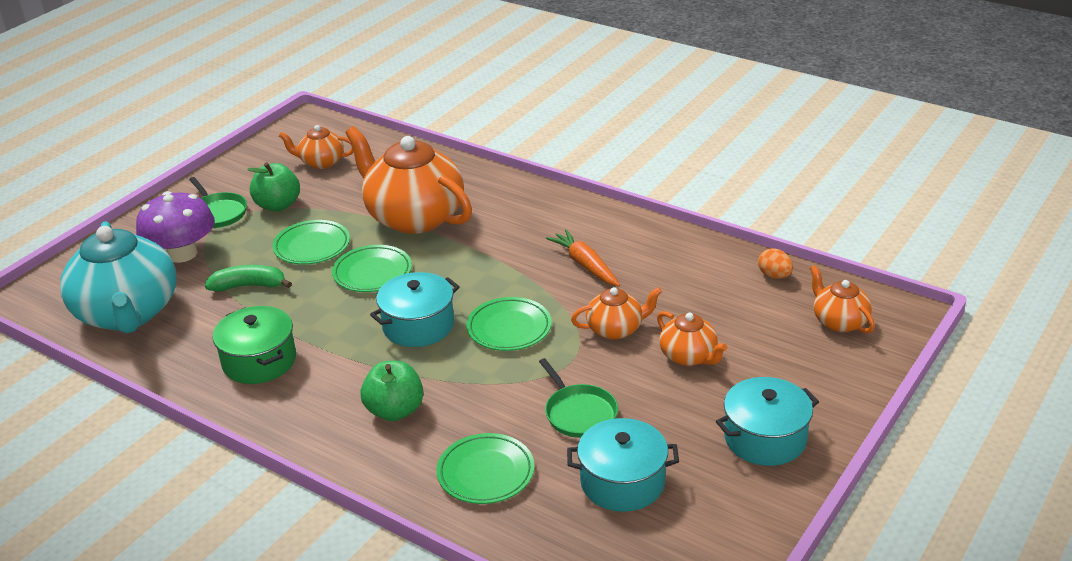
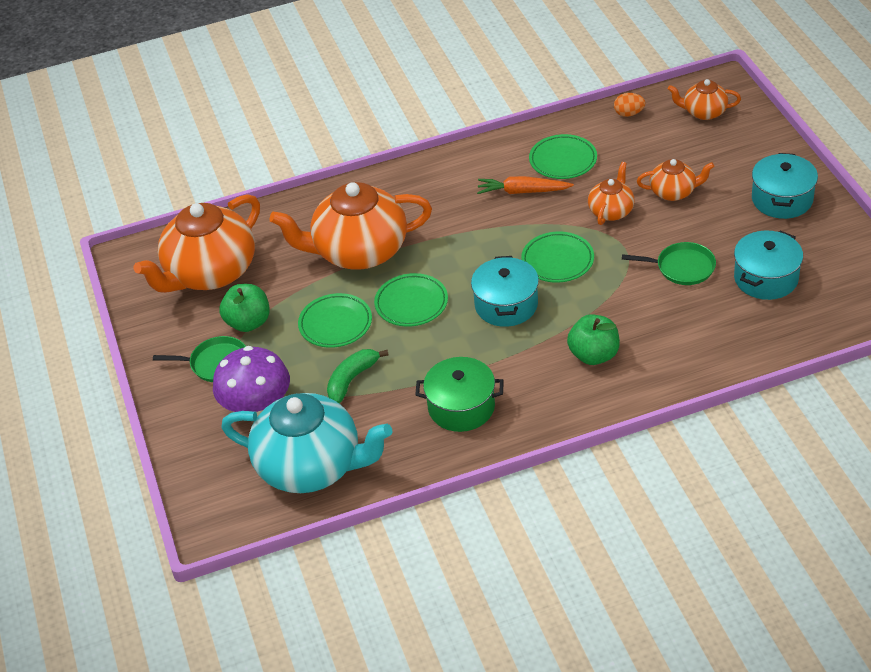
camera: 50 degrees left, 10 degrees up
(321, 162) = (210, 273): orange teapot -> orange teapot, size x2.05
(486, 473) = (701, 336): green plate -> green plate (563, 160)

